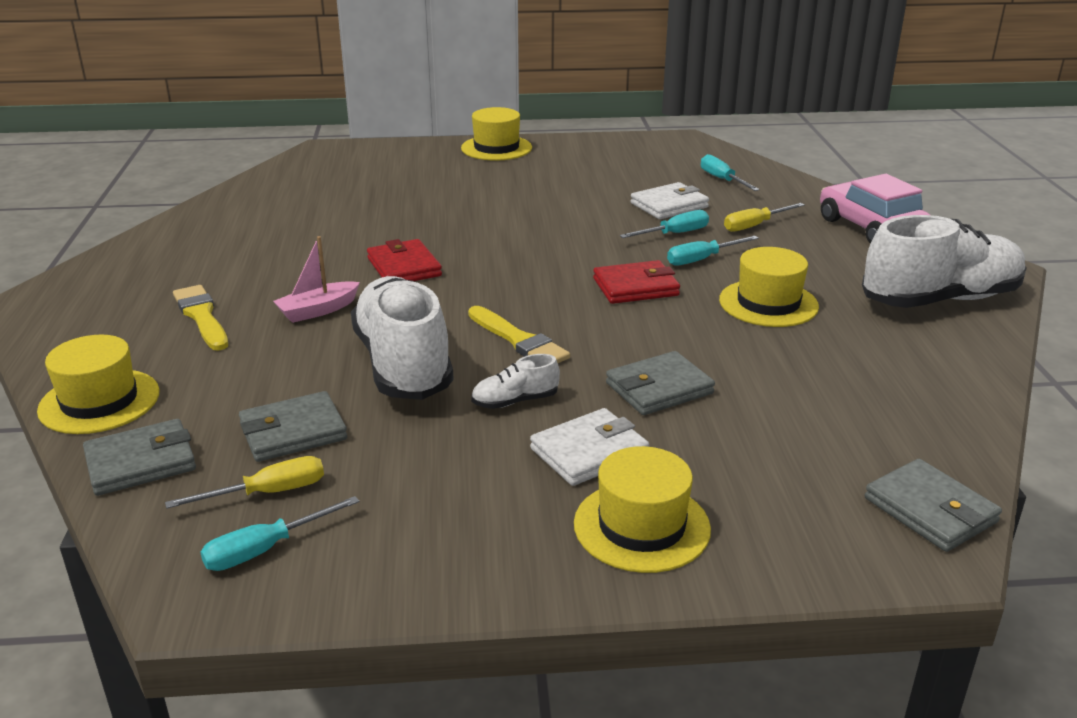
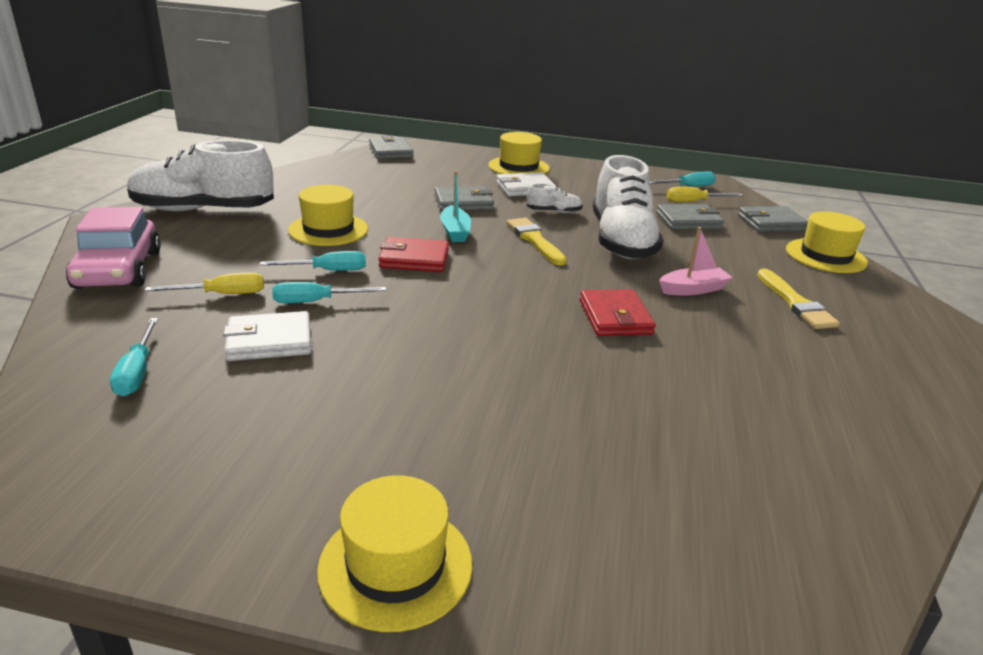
camera: 165 degrees left, 0 degrees up
(625, 332) = (455, 232): none -> turquoise boat

